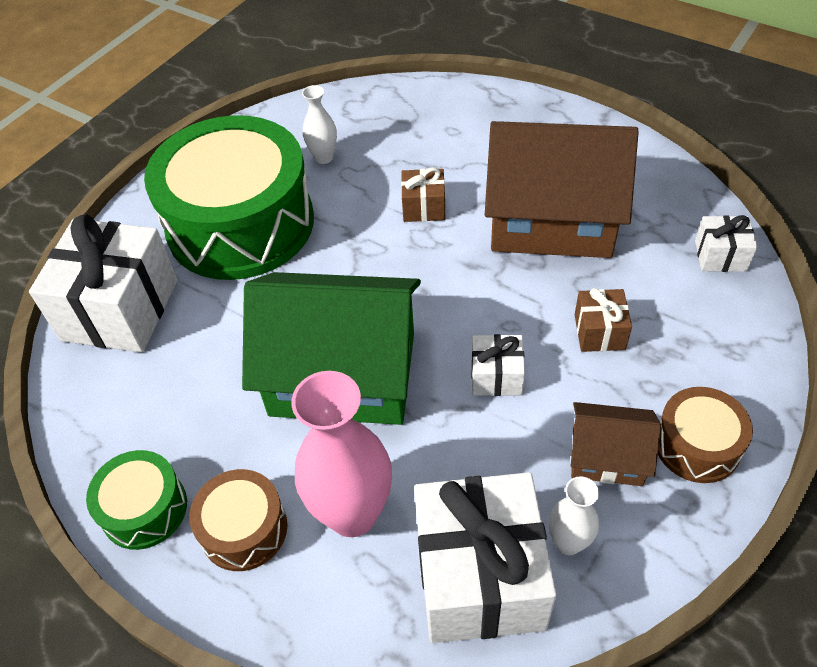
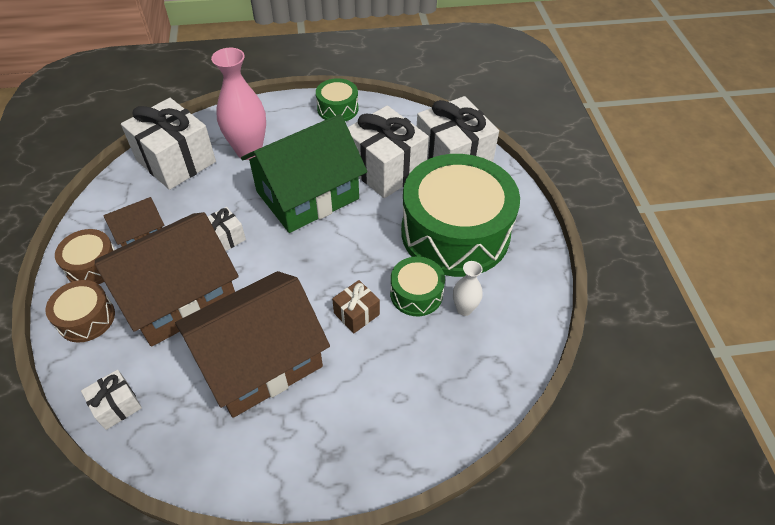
camera: 135 degrees right, 0 degrees up
(212, 348) = (385, 169): none -> white gift
(244, 529) = (290, 124): brown drum -> brown drum (86, 318)
(349, 192) = (416, 294): none -> green drum
(568, 542) = (142, 191): white vase -> none
(599, 332) = (179, 296): brown gift -> brown house

